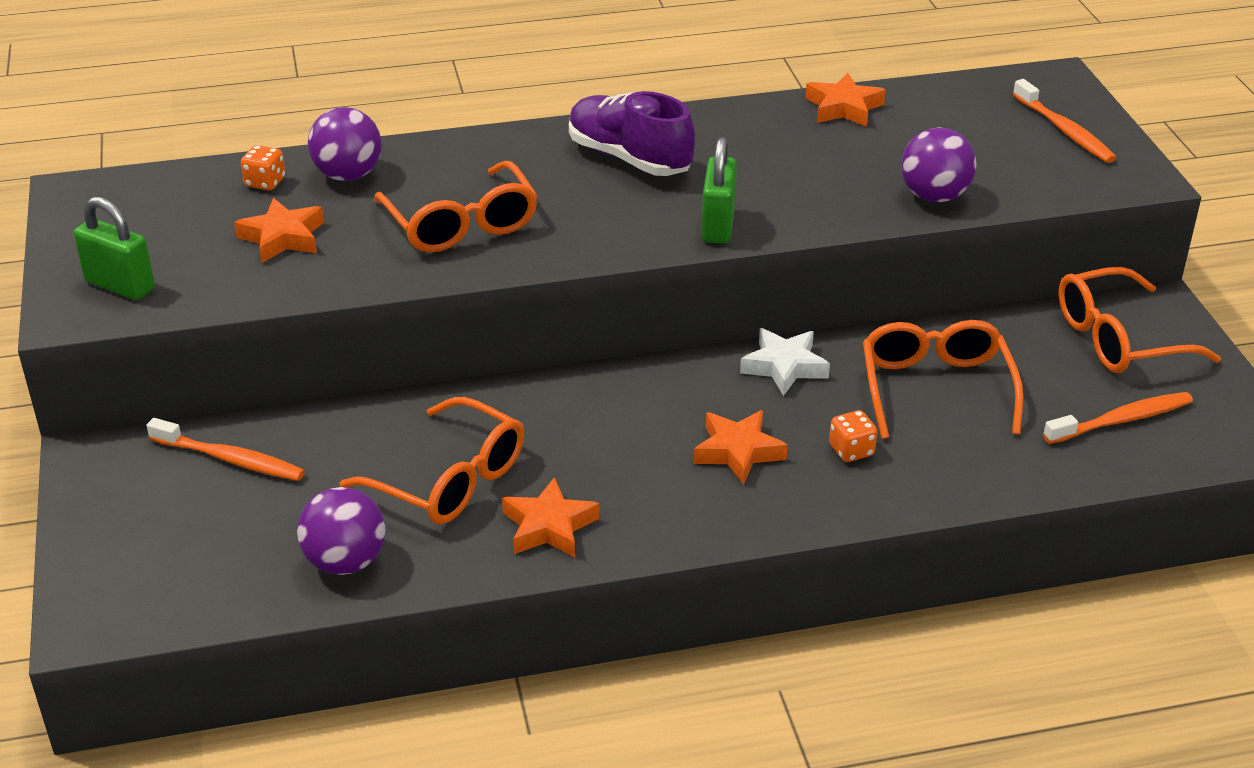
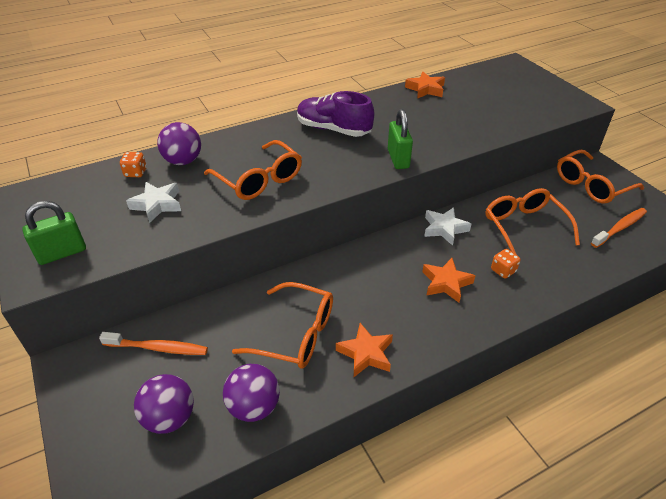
camera: 15 degrees left, 5 degrees up
(120, 285) = (62, 253): green padlock -> green padlock turned 45 degrees counterclockwise
(283, 237) = (157, 204): orange star -> white star
(934, 196) = (495, 127): purple ball -> purple ball (170, 418)
(1064, 130) = (533, 86): orange toothbrush -> none

